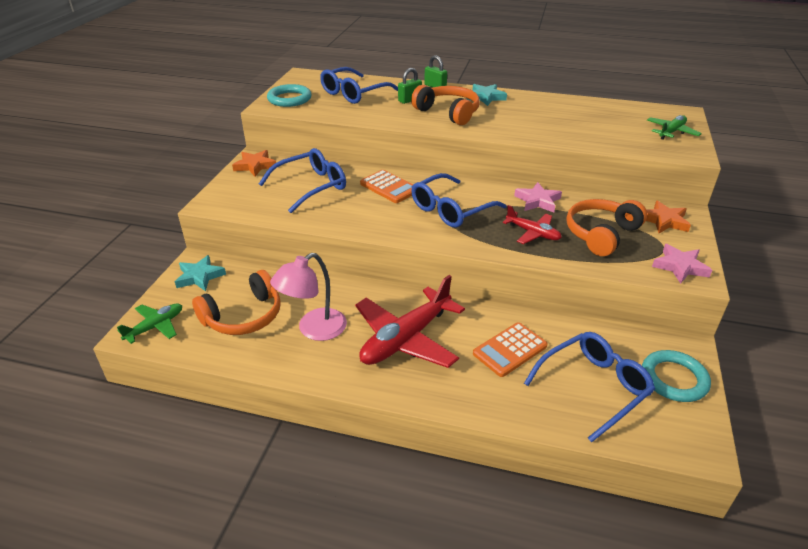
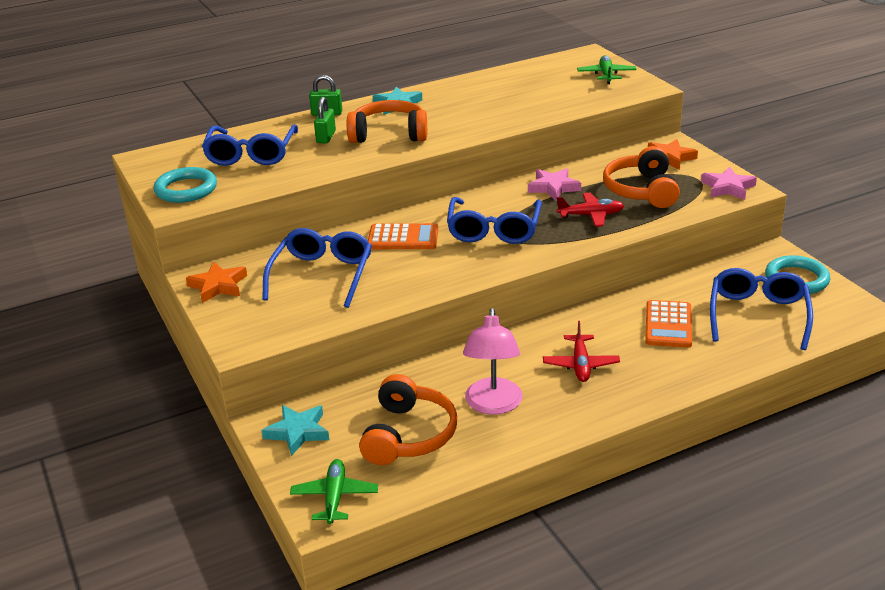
camera: 40 degrees left, 5 degrees down
(406, 339) = (580, 364): red plane -> red plane, size x0.53

